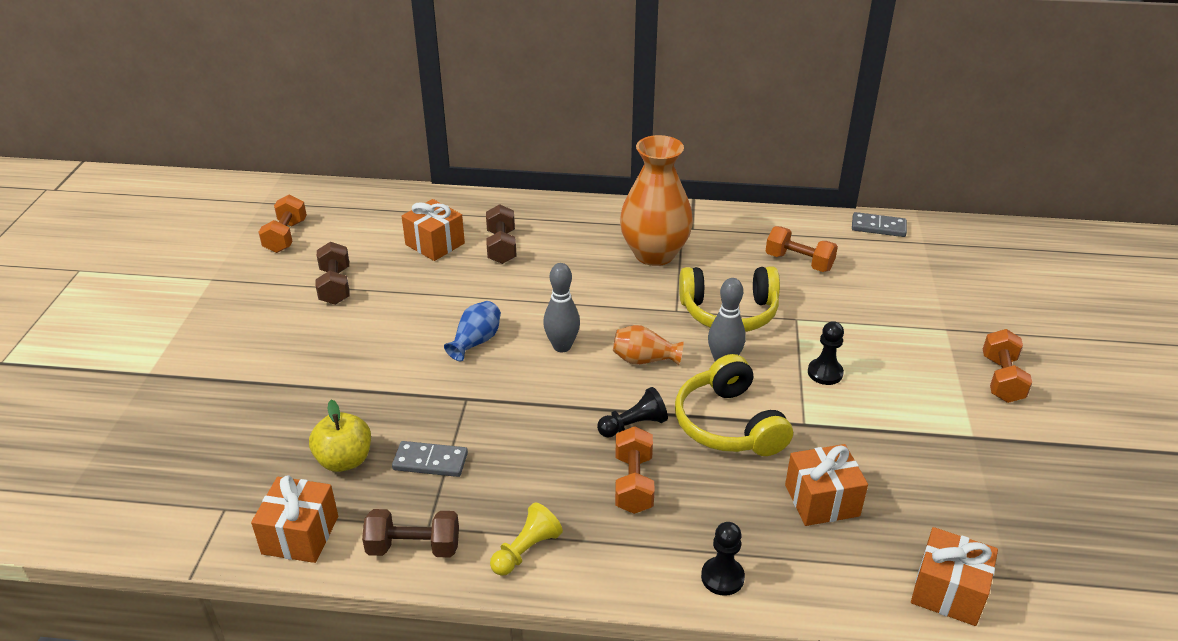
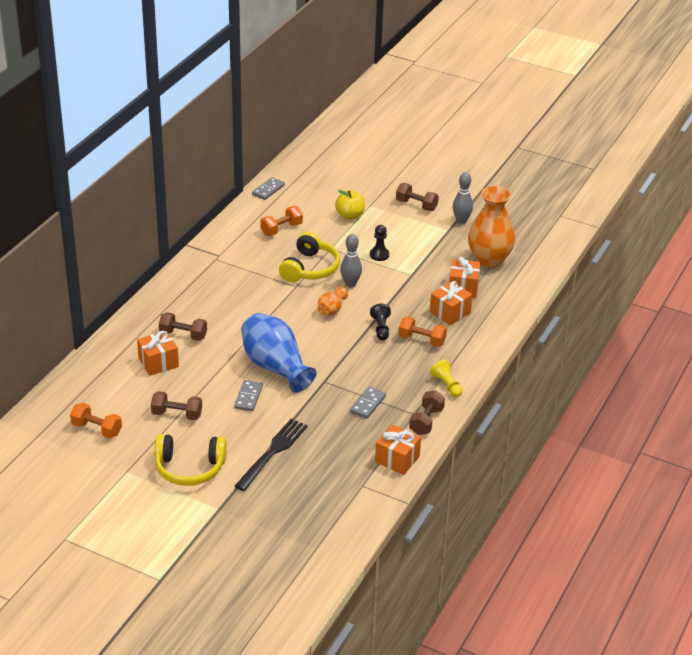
camera: 70 degrees left, 0 degrees up
(281, 391) = (273, 452): none -> black fork
(344, 460) = (349, 435): yellow apple -> yellow apple (350, 215)
(396, 335) = (248, 397): none -> grey domino
(476, 341) = (275, 367): blue vase -> blue vase, size x2.08
(562, 346) = (301, 336): grey bowling pin -> grey bowling pin (461, 221)
(654, 254) = (235, 277): orange vase -> orange vase (489, 260)
(722, 577) = (492, 331): black pawn -> none
(728, 424) = (398, 298): yellow headphones -> yellow headphones (189, 468)
(948, 592) = (530, 274): orange gift -> orange gift (450, 312)
(1001, 379) = (416, 205): orange dumbbell -> brown dumbbell

